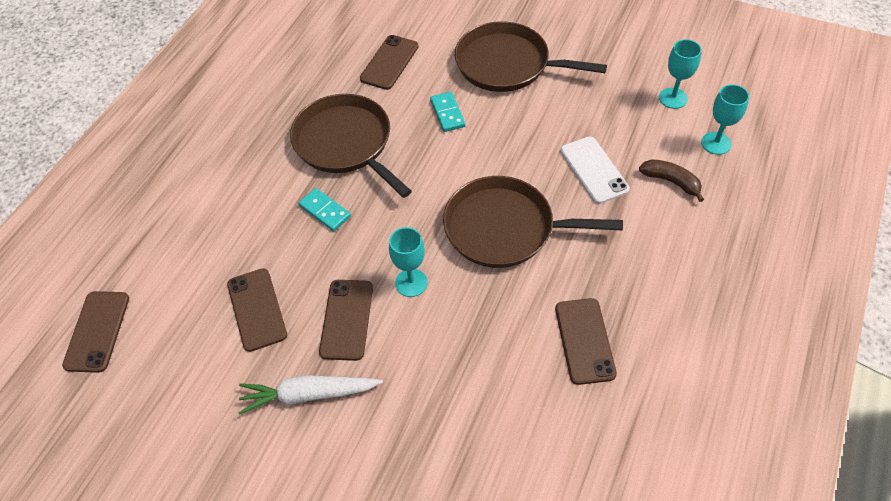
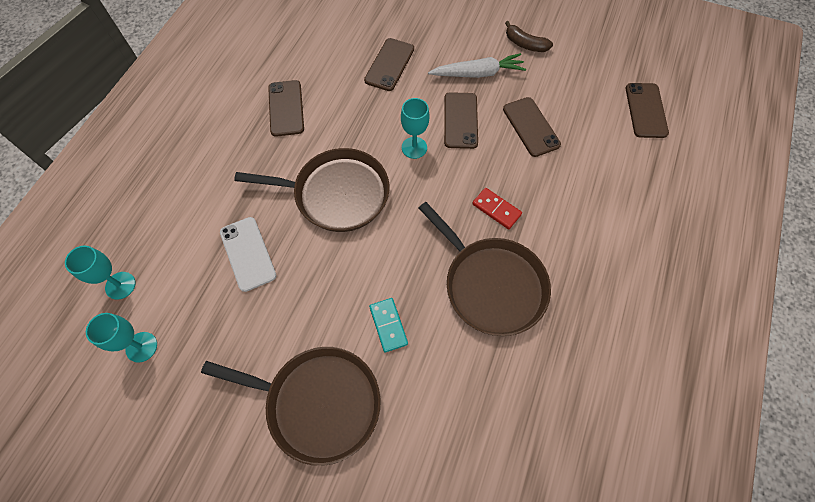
camera: 175 degrees right, 10 degrees up
(325, 211) = (496, 209): turquoise domino -> red domino
(389, 62) = (460, 407): brown phone -> brown phone (389, 64)
(671, 182) = (179, 241): brown banana -> brown banana (525, 44)

